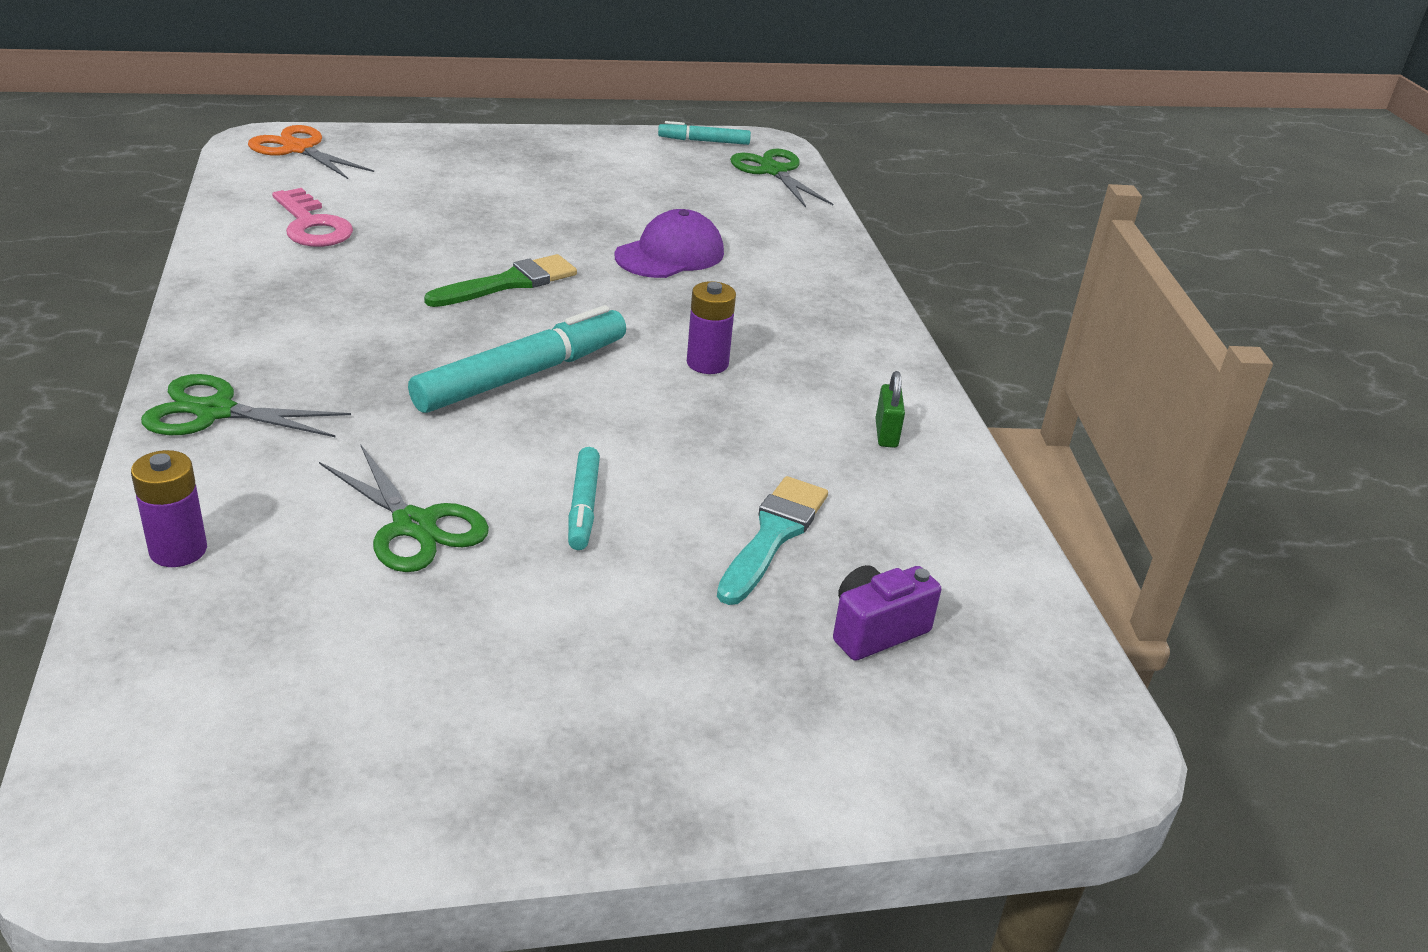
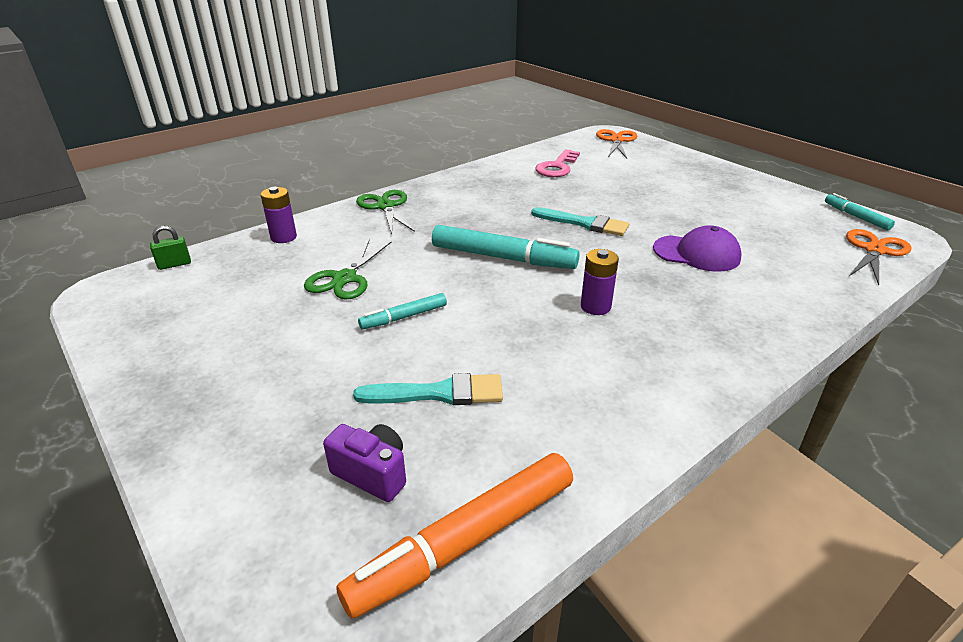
camera: 65 degrees right, 0 degrees up
(509, 283) = (584, 223): green brush -> turquoise brush
(774, 171) = (874, 250): green scissors -> orange scissors
(886, 434) = (611, 406): green padlock -> green padlock (174, 264)
(1009, 599) = (464, 541): none -> orange marker

